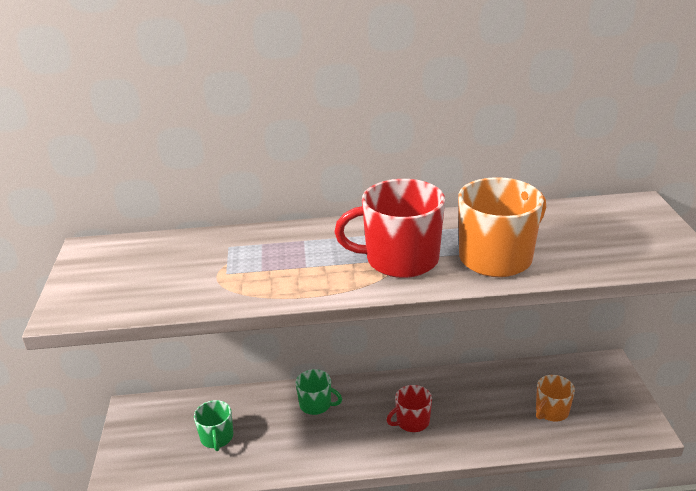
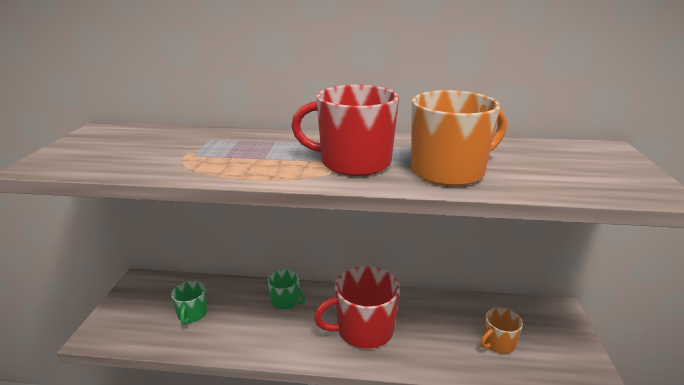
camera: 10 degrees right, 5 degrees down
(412, 421) = (363, 329): red mug -> red mug, size x1.85

